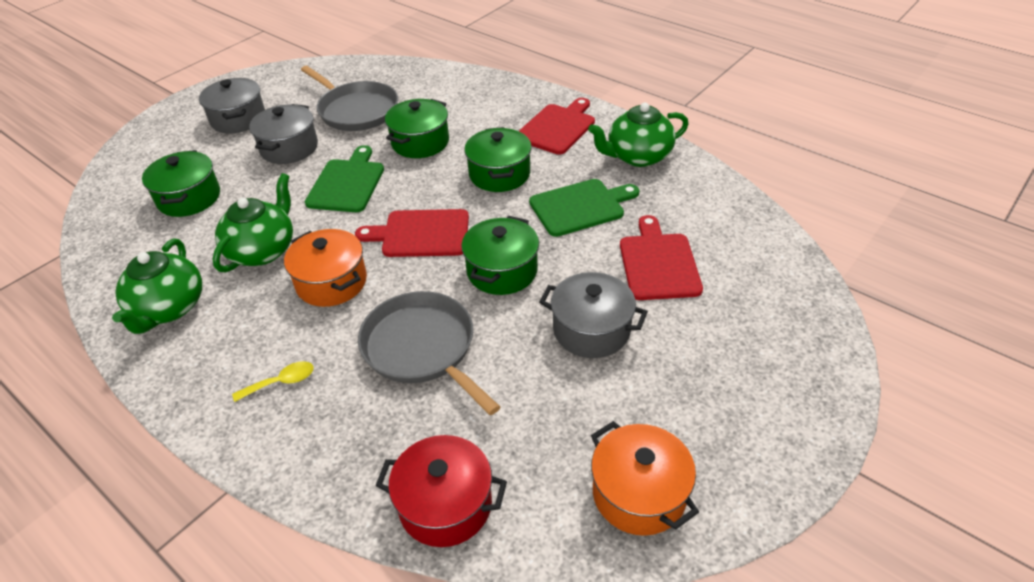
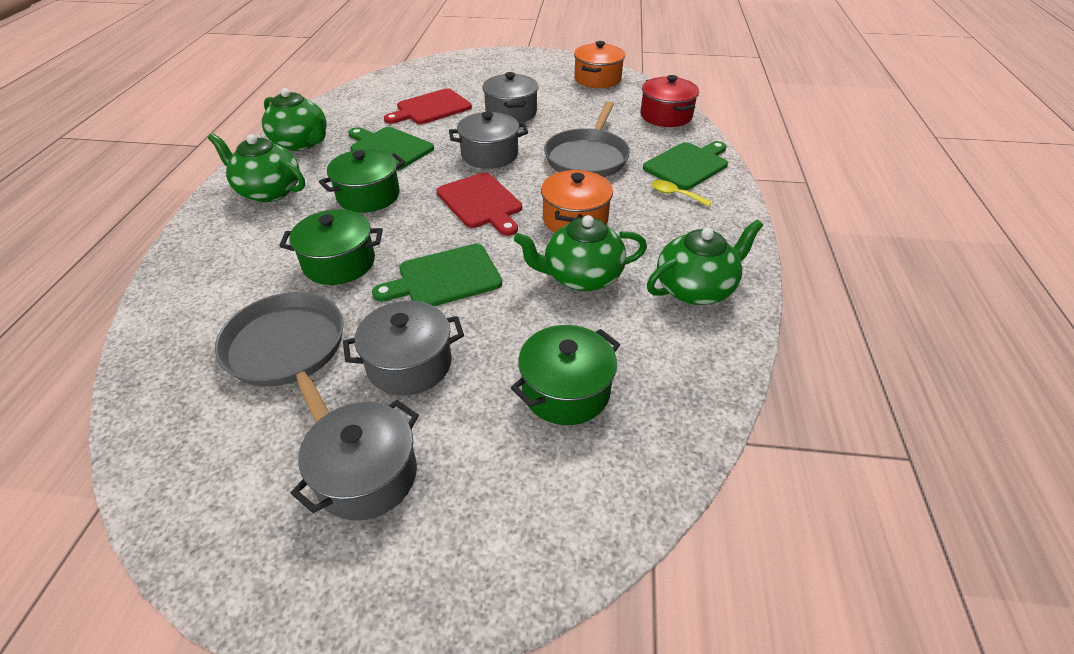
camera: 125 degrees left, 0 degrees up
(315, 436) = (688, 165): none -> green cutting board
(356, 110) = (288, 351): grey pan -> grey pan turned 45 degrees counterclockwise
(502, 271) = (489, 155): green pot -> grey pot
(557, 127) = (269, 191): red cutting board -> green teapot

